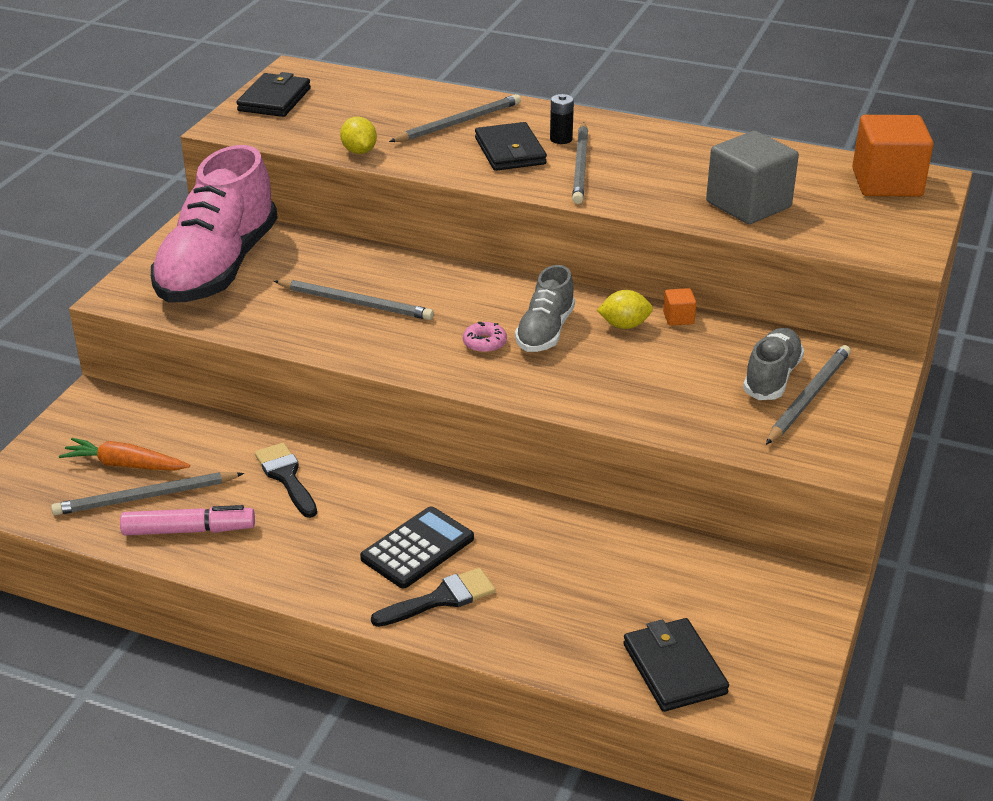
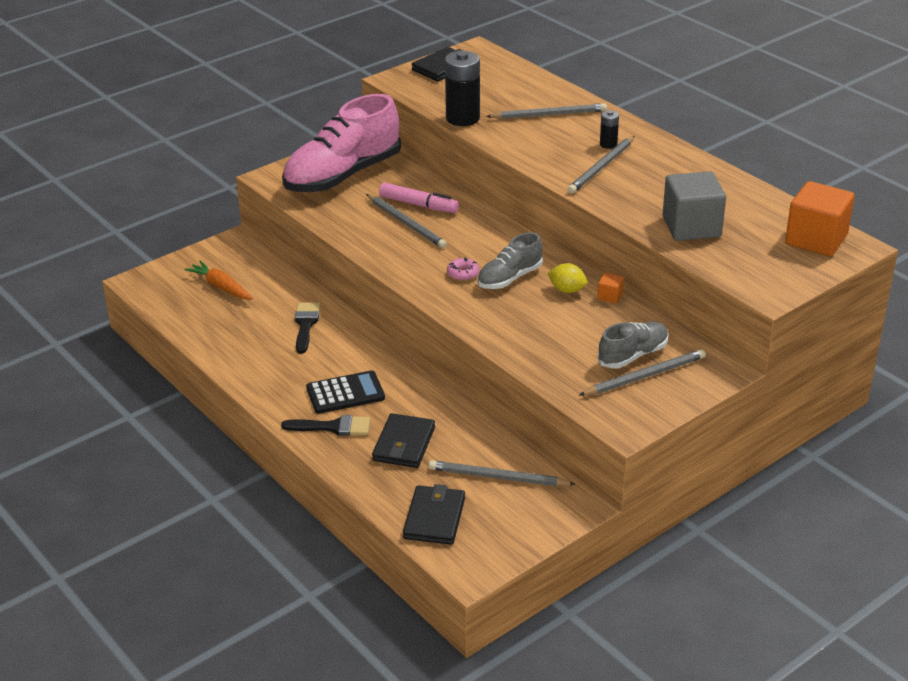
camera: 30 degrees right, 0 degrees up
(145, 497) = (217, 309): grey pencil -> grey pencil (497, 477)
(189, 530) = (225, 337): pink marker -> pink marker (418, 205)
(359, 151) = (462, 118): yellow lemon -> black battery
(510, 151) = (563, 144): black wallet -> black wallet (404, 444)

